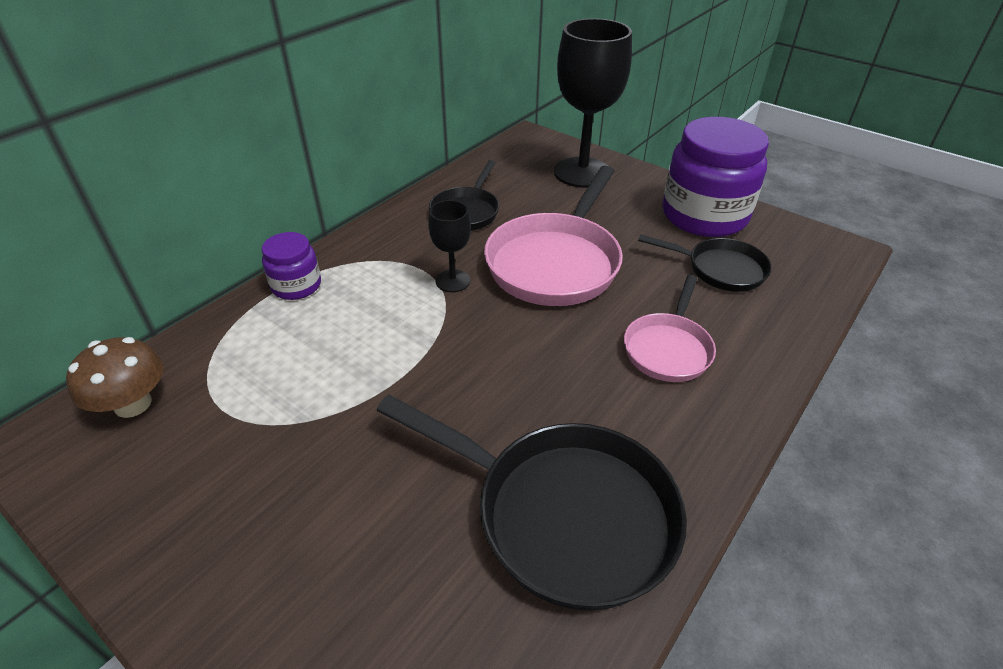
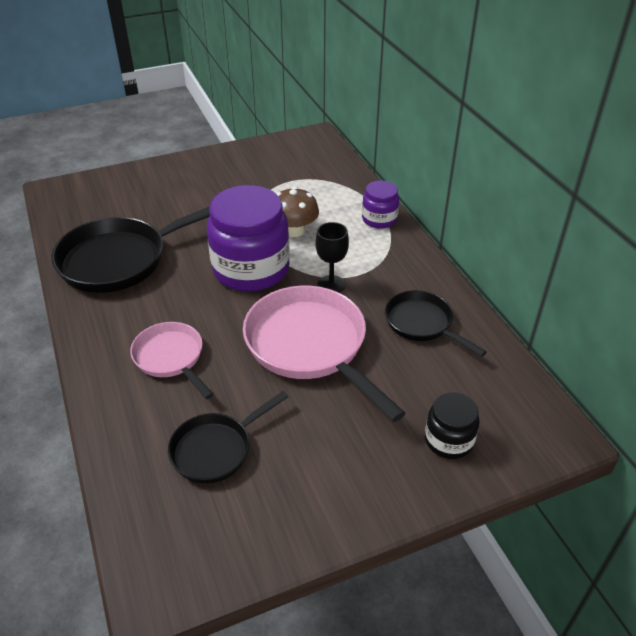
camera: 120 degrees right, 0 degrees up
(133, 404) = (318, 158): brown mushroom -> brown mushroom (294, 230)
(582, 172) = (449, 440): black goblet -> black jar
(704, 216) = (299, 498): purple jar -> purple jar (251, 269)

